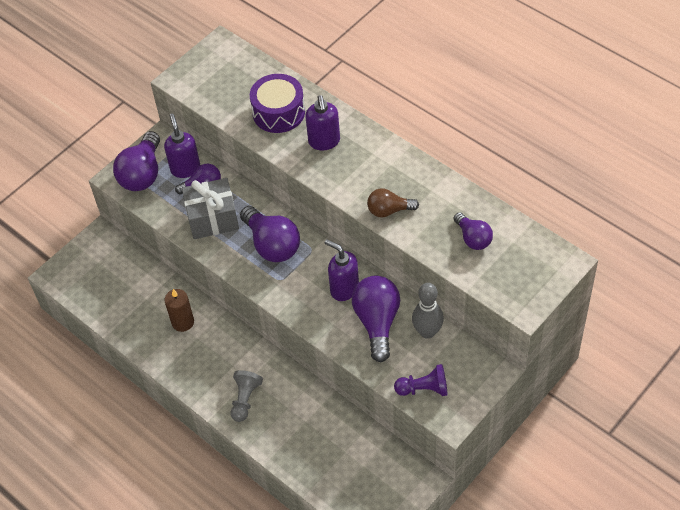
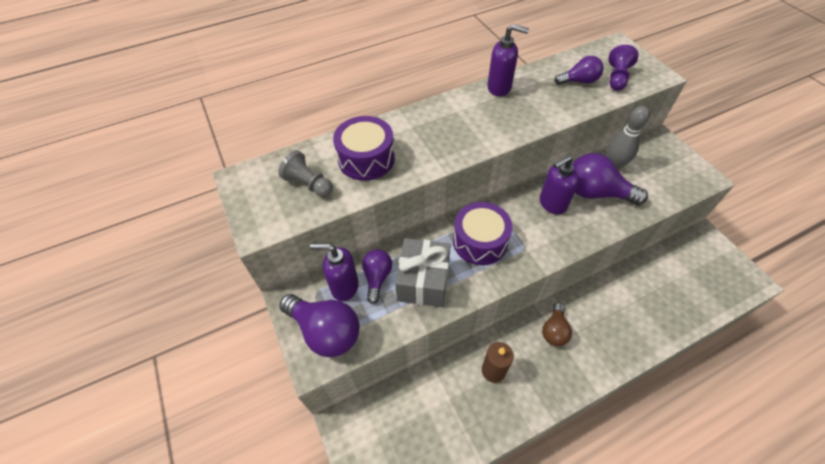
camera: 70 degrees left, 0 degrees up
(245, 399) = (602, 342): grey pawn -> grey pawn (309, 184)
(272, 245) = (480, 241): purple light bulb -> purple drum
(324, 142) = (424, 137): purple soap dispenser -> purple soap dispenser (499, 88)
(389, 210) = (528, 119): brown light bulb -> brown light bulb (554, 330)
(424, 389) = (672, 184): purple pawn -> purple pawn (617, 77)

